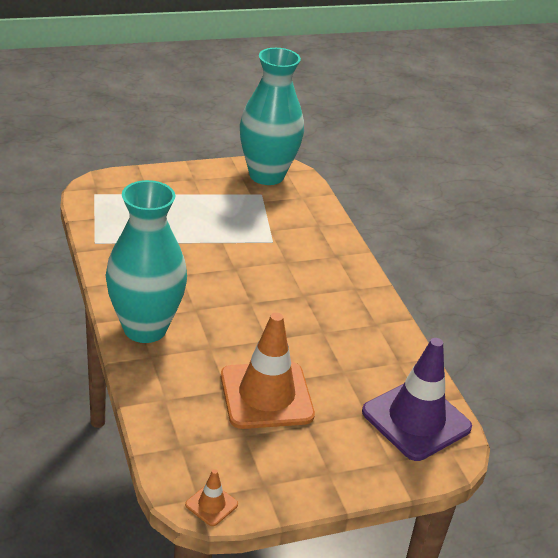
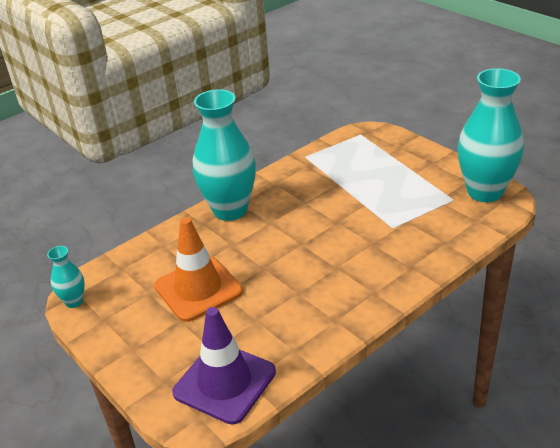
camera: 75 degrees right, 0 degrees up
(211, 504) = (74, 301): orange traffic cone -> turquoise vase

